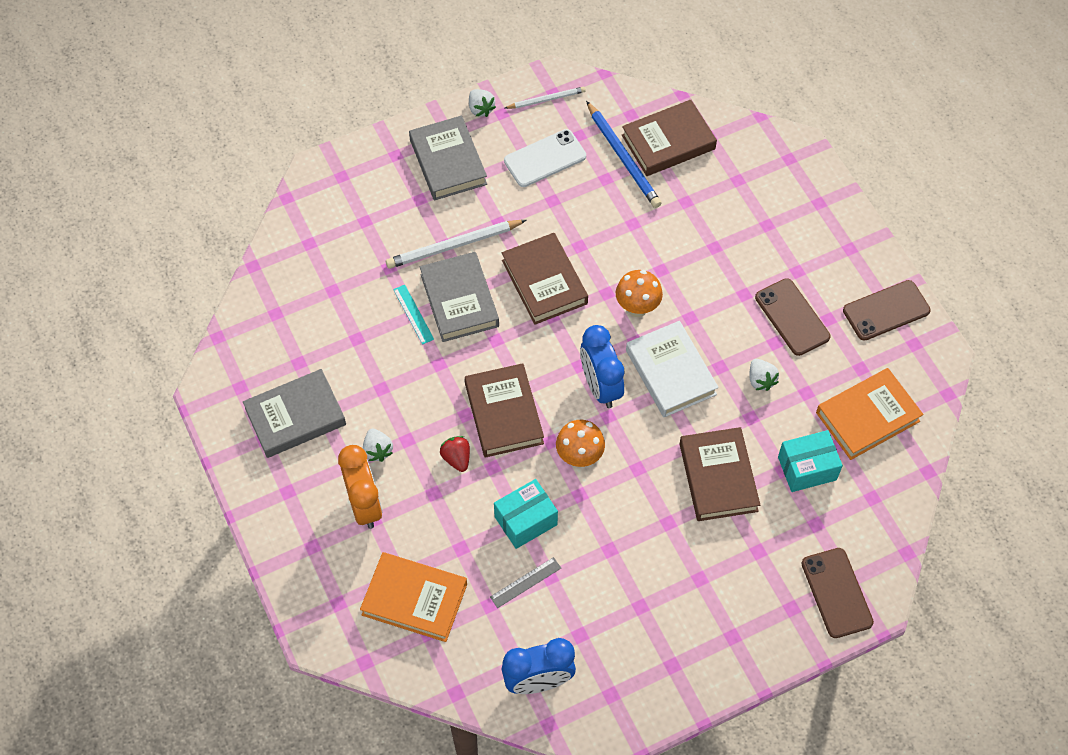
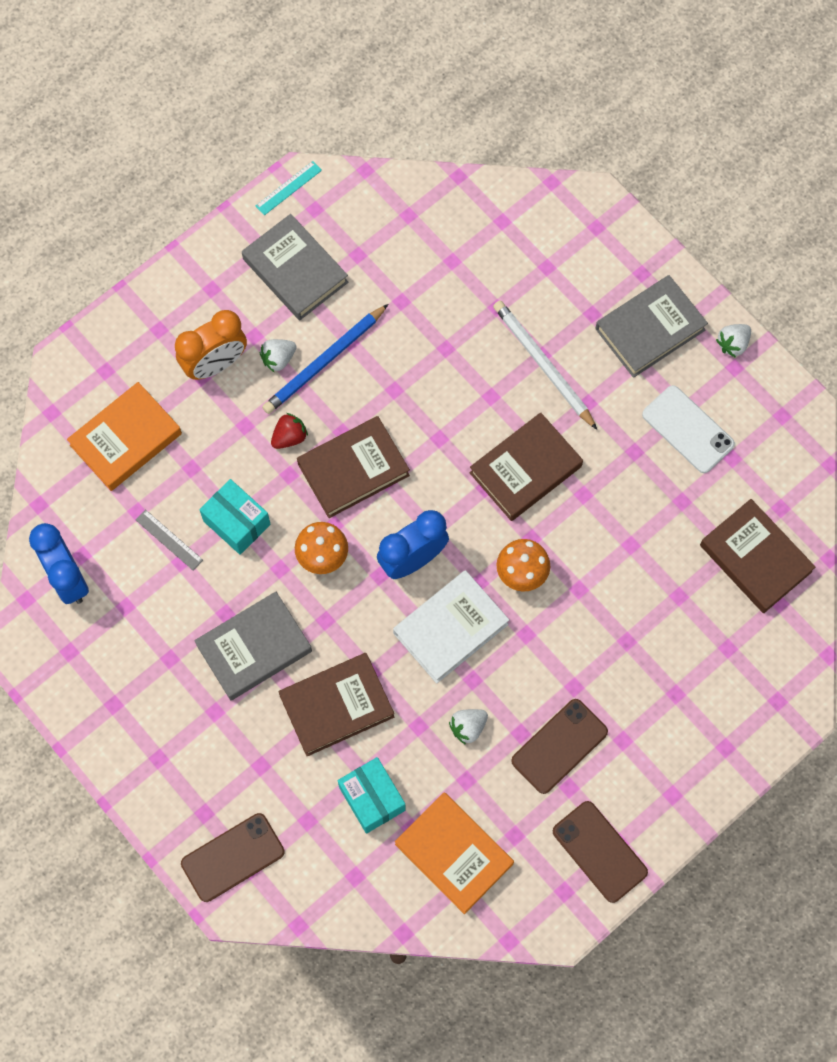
camera: 75 degrees right, 10 degrees up
(413, 314) = (446, 348): turquoise ruler -> turquoise ruler (288, 188)
(414, 599) = (126, 439): orange book -> orange book turned 45 degrees clockwise
(459, 300) = (477, 389): grey book -> grey book (254, 648)
(546, 99) = (770, 410): white pencil -> none
(623, 157) = (717, 513): blue pencil -> blue pencil (324, 362)

